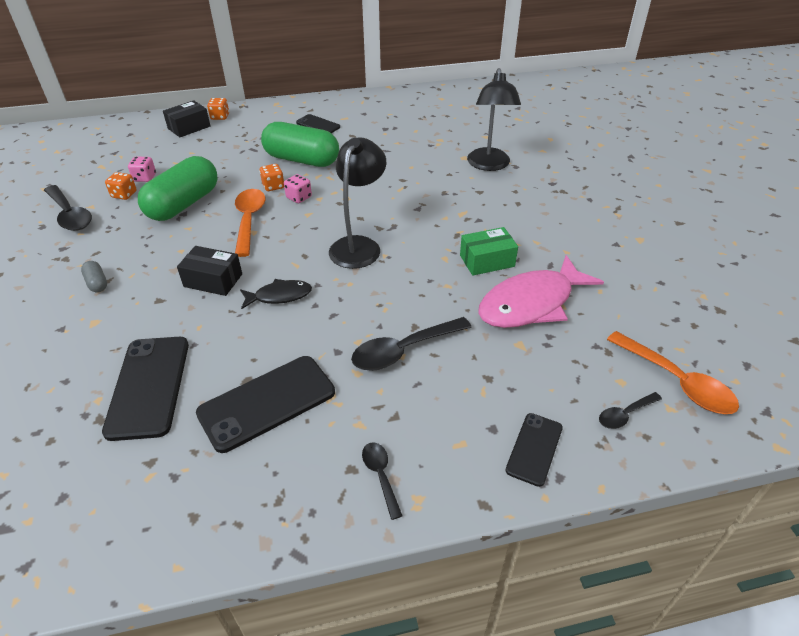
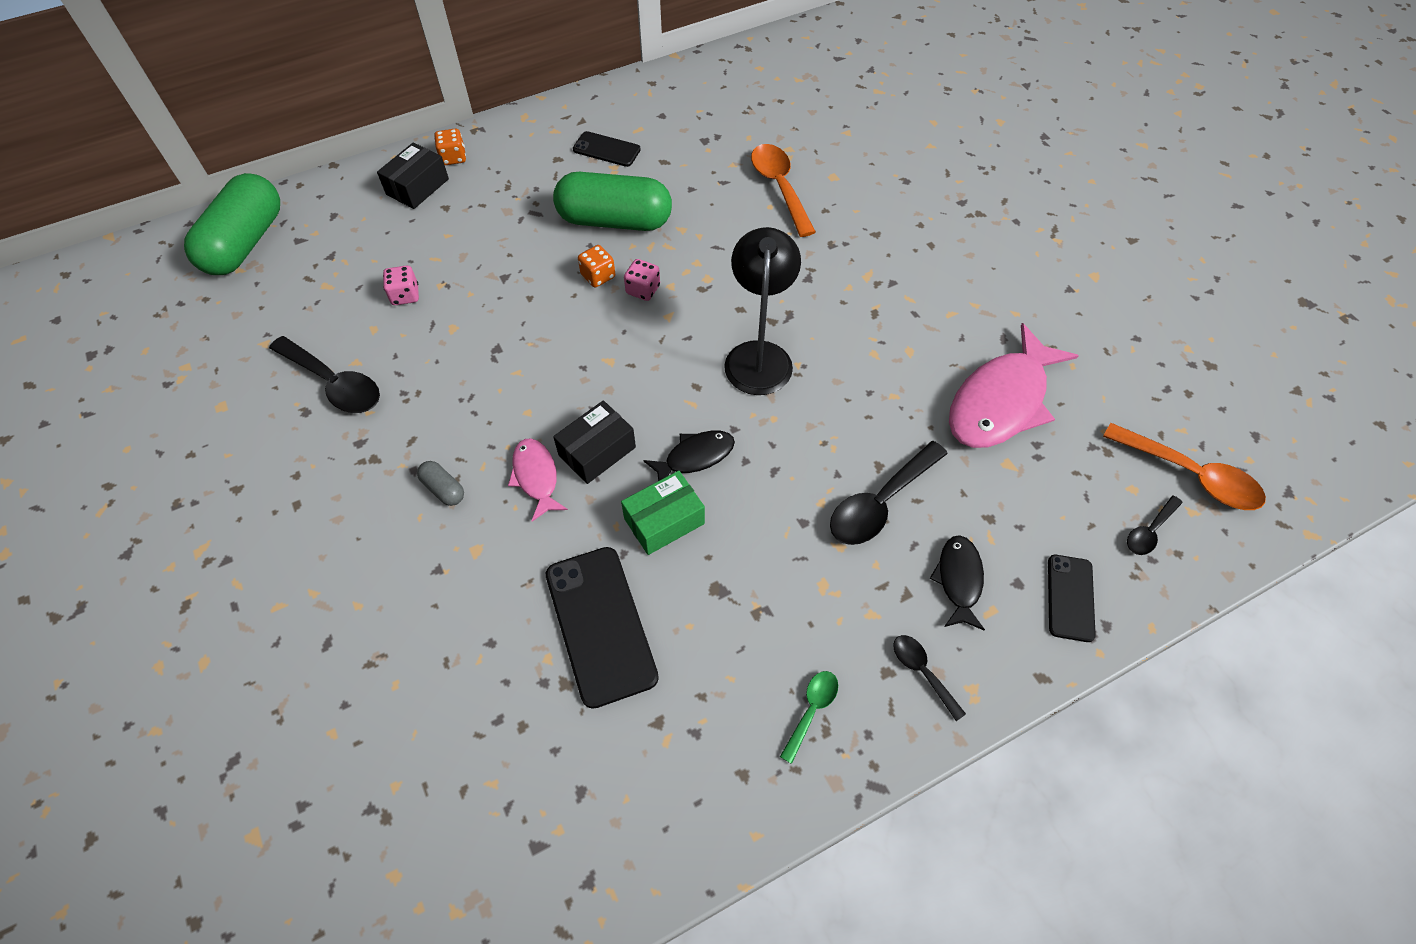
camera: 15 degrees left, 15 degrees up
(124, 195) = (392, 332): orange dice -> none
(162, 287) = (536, 477): none -> pink fish
(184, 204) = (488, 332): green capsule -> green capsule (245, 243)
(213, 280) = (597, 451): black box -> black box turned 45 degrees counterclockwise
(249, 220) = (594, 343): orange spoon -> orange spoon (779, 187)
(267, 403) = (754, 612): black phone -> none
(274, 482) = (811, 710): none -> green spoon
(443, 415) = (958, 580): none -> black fish
(487, 261) = (927, 347): green box -> green box (664, 521)
(489, 165) = (871, 185): black lamp -> none

